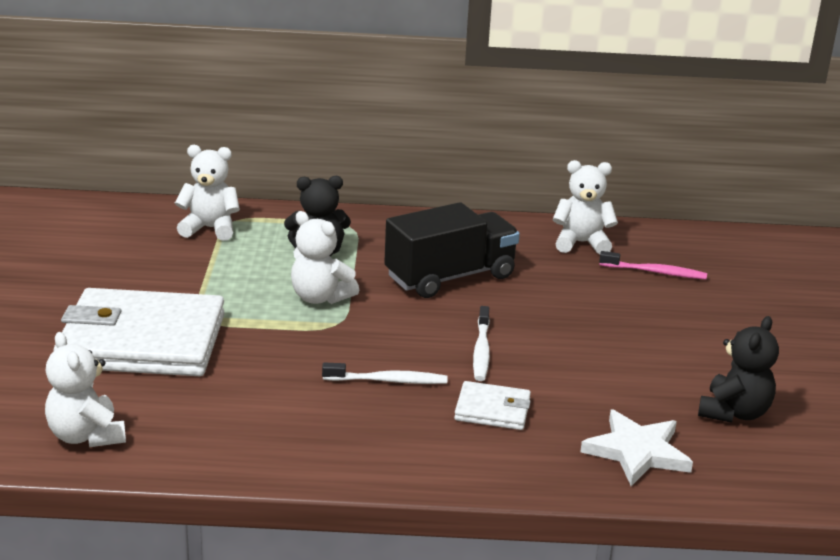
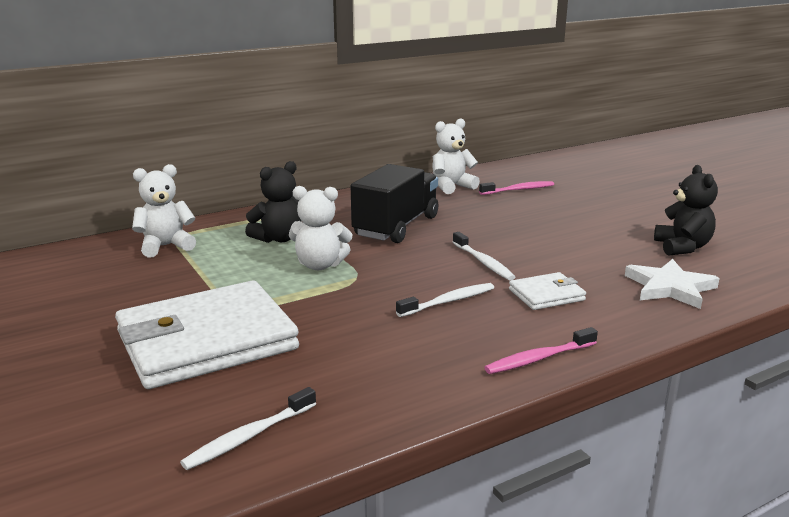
camera: 30 degrees left, 5 degrees down
(86, 436) = (249, 436): white teddy bear -> white toothbrush
(390, 468) = (539, 358): none -> pink toothbrush

